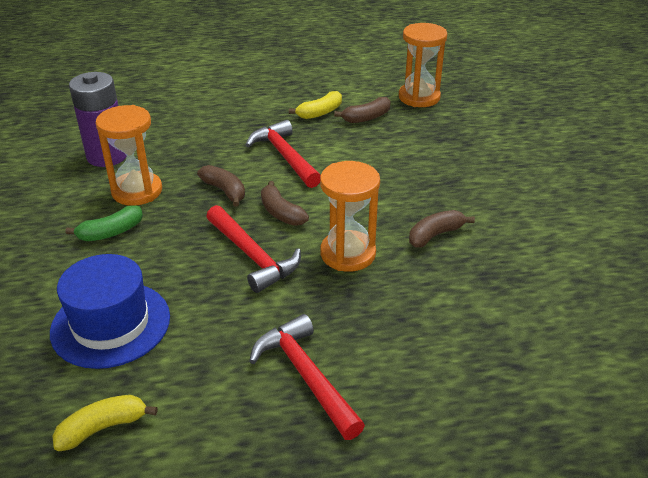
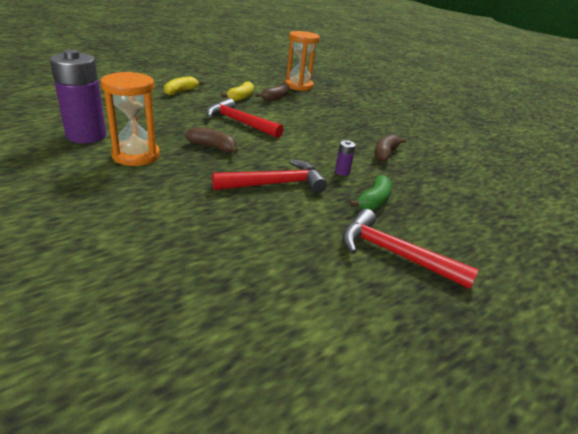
camera: 30 degrees left, 5 degrees down
(102, 428) = (266, 344): yellow banana -> yellow banana (180, 92)
(111, 232) = (136, 187): green banana -> green banana (374, 201)
(111, 324) = (196, 255): blue hat -> none
(252, 256) = (275, 184): red hammer -> red hammer turned 45 degrees counterclockwise
(281, 213) = (270, 155): brown banana -> none
(348, 254) = (342, 172): orange hourglass -> purple battery

